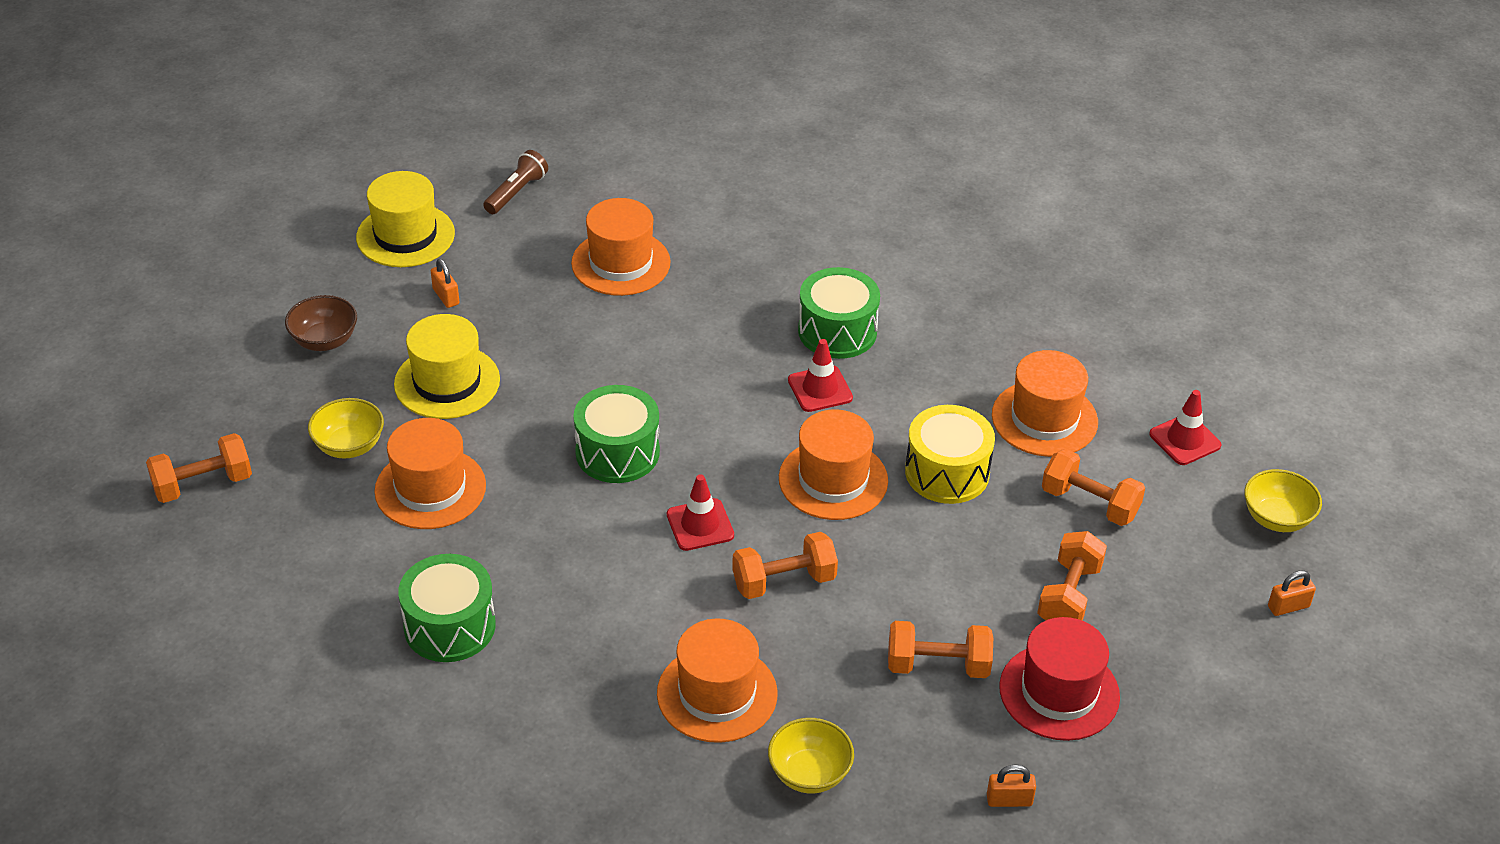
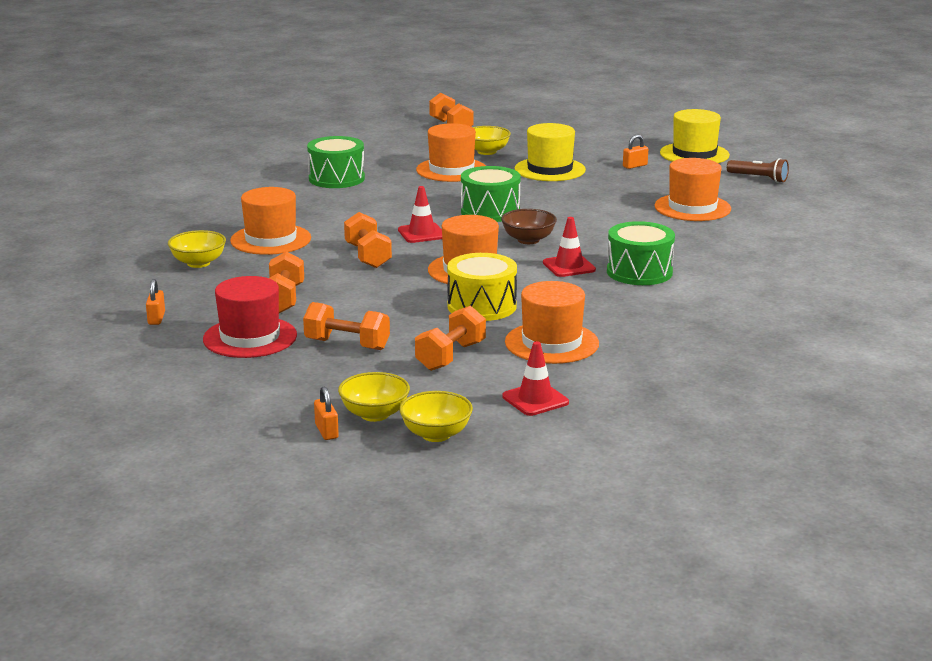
camera: 90 degrees right, 20 degrees down
(324, 340) = (581, 142): brown bowl -> brown bowl (528, 240)
(1242, 567) = (374, 414): none -> yellow bowl

